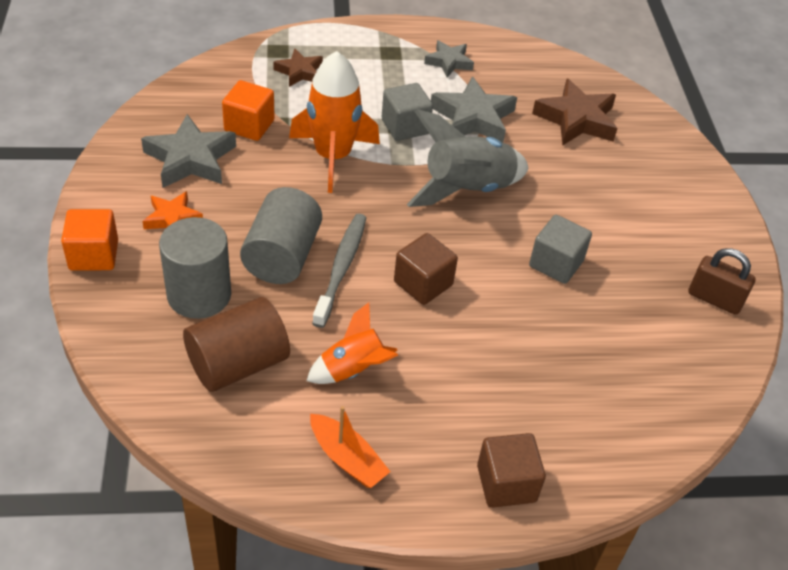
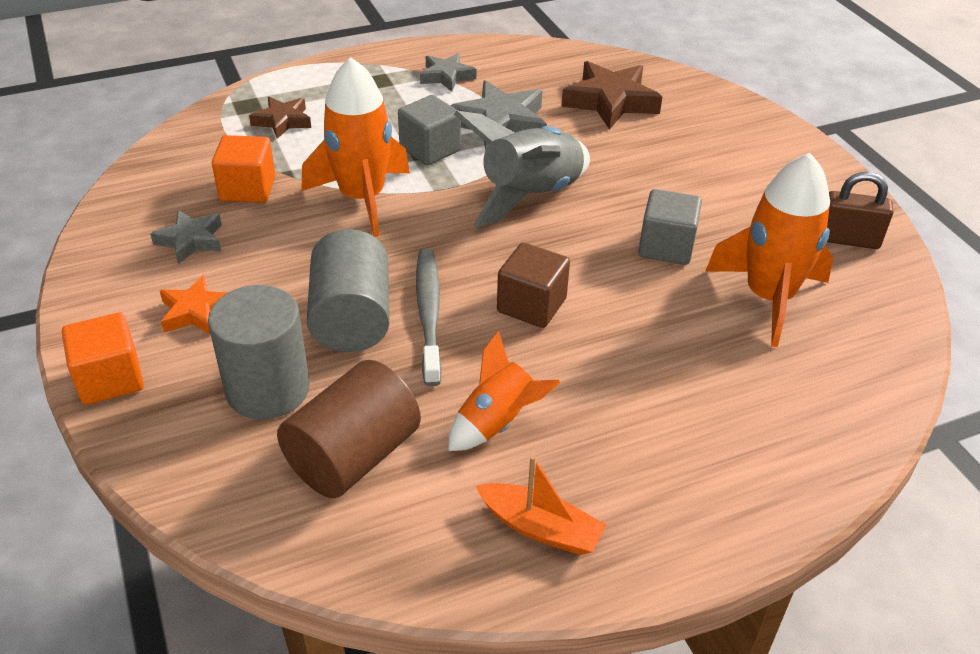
camera: 15 degrees left, 5 degrees down
(190, 159) = (191, 240): grey star -> grey star, size x0.60
(506, 483) = (740, 498): brown cube -> none
(617, 330) = (768, 297): none -> orange rocket

